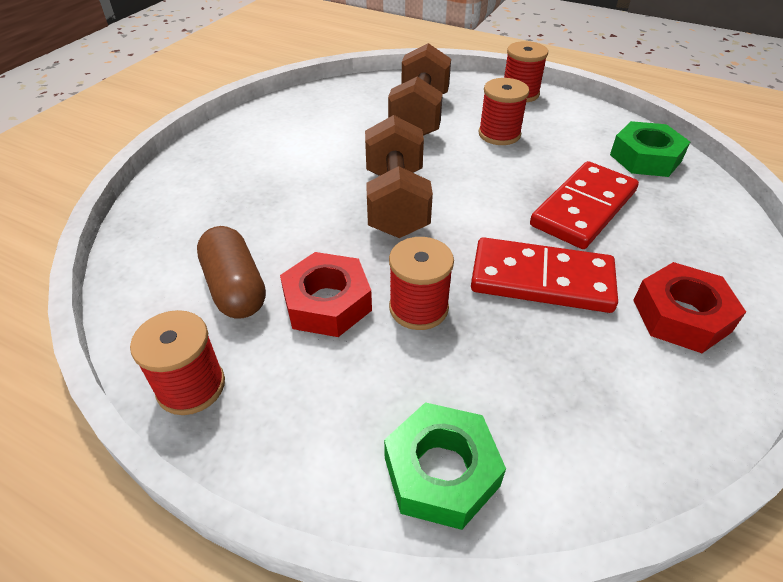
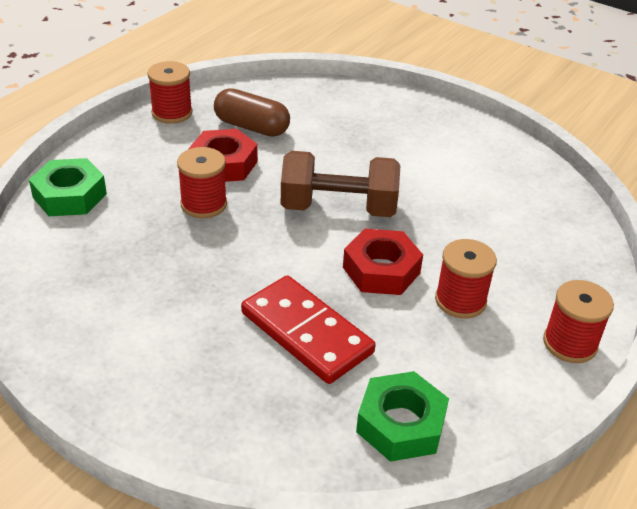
camera: 95 degrees right, 5 degrees down
(235, 288) = (251, 127): brown capsule -> brown capsule turned 45 degrees clockwise
(419, 116) = (501, 244): brown dumbbell -> none
(541, 279) = (213, 276): red domino -> none
(681, 316) = (140, 351): red nut -> red nut (381, 270)

